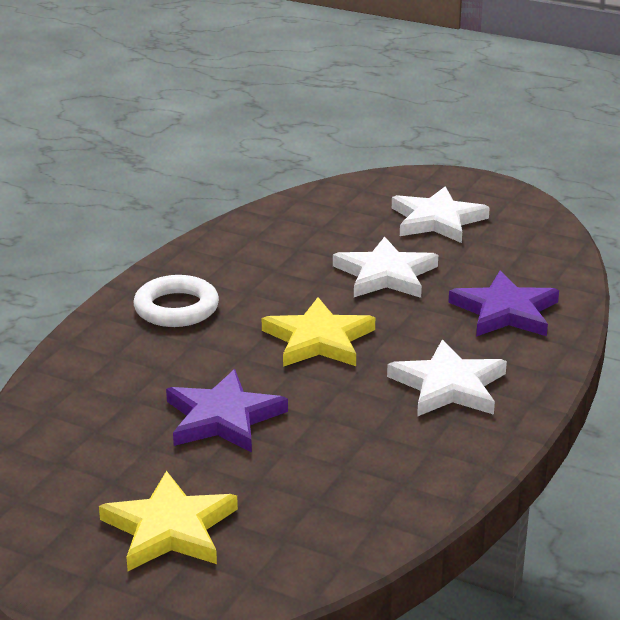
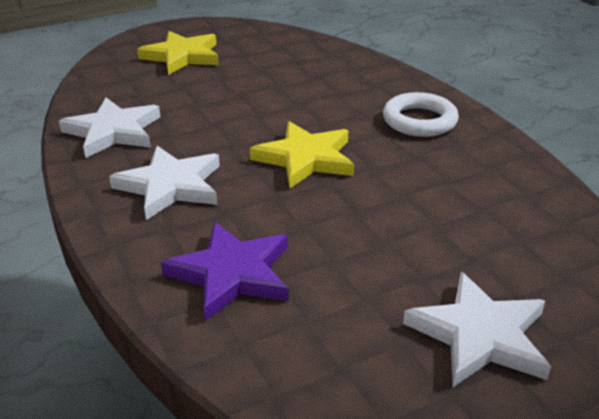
camera: 125 degrees right, 5 degrees up
(223, 418) = (256, 96): purple star -> none
(385, 274) = (379, 236): white star -> white star (113, 132)

